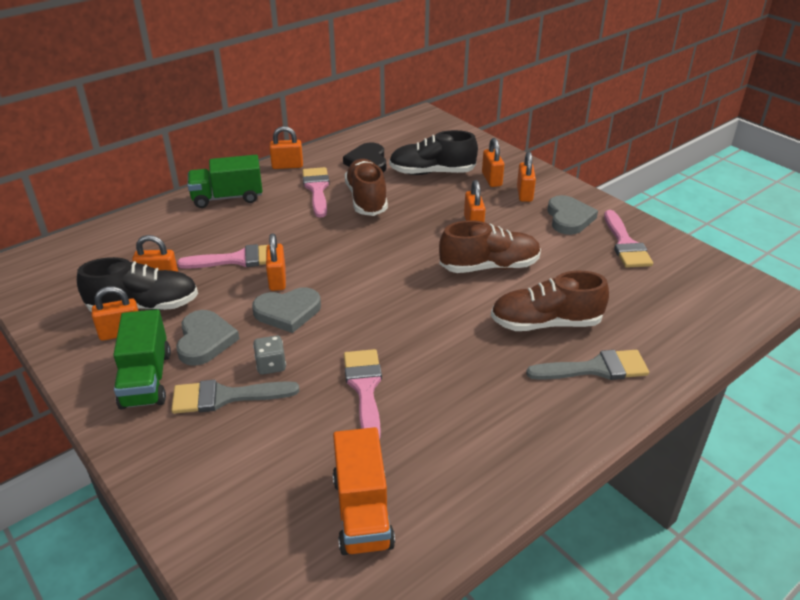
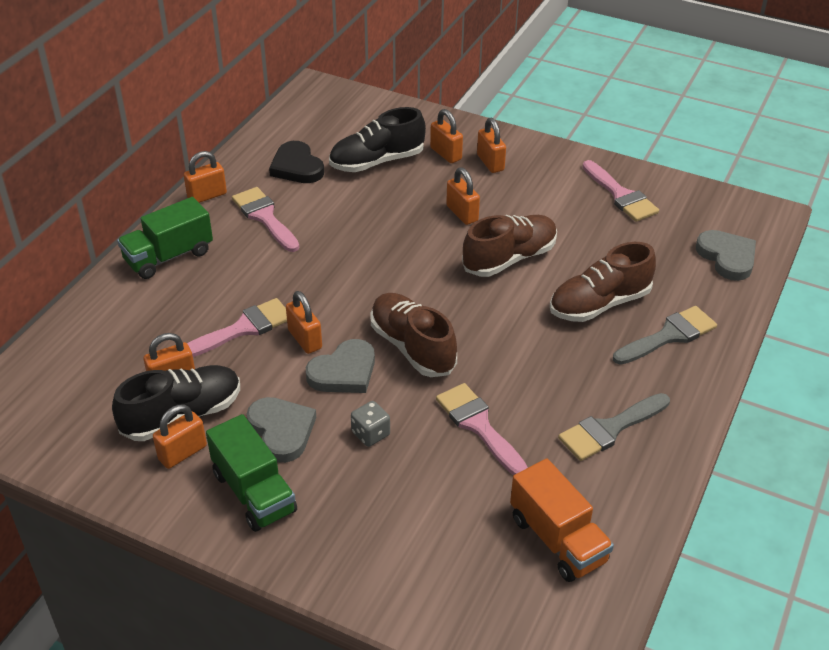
camera: 25 degrees left, 5 degrees up
(225, 397) = (350, 481): grey brush -> grey brush (610, 429)
(366, 199) = (329, 215): brown shoe -> brown shoe (412, 347)
(569, 218) = (551, 180): grey heart -> grey heart (727, 257)

